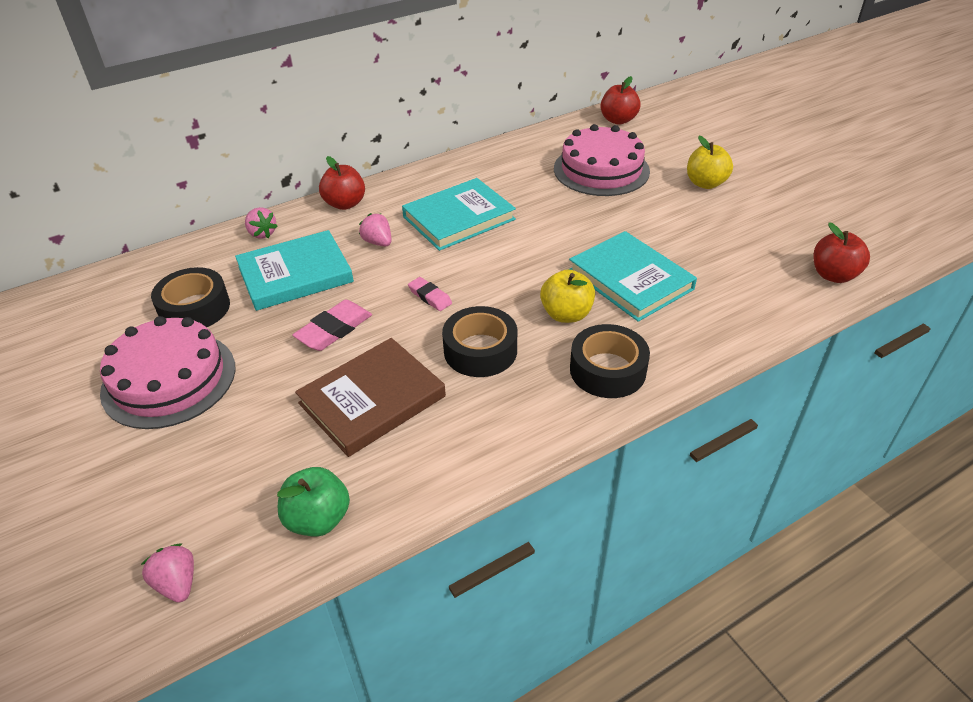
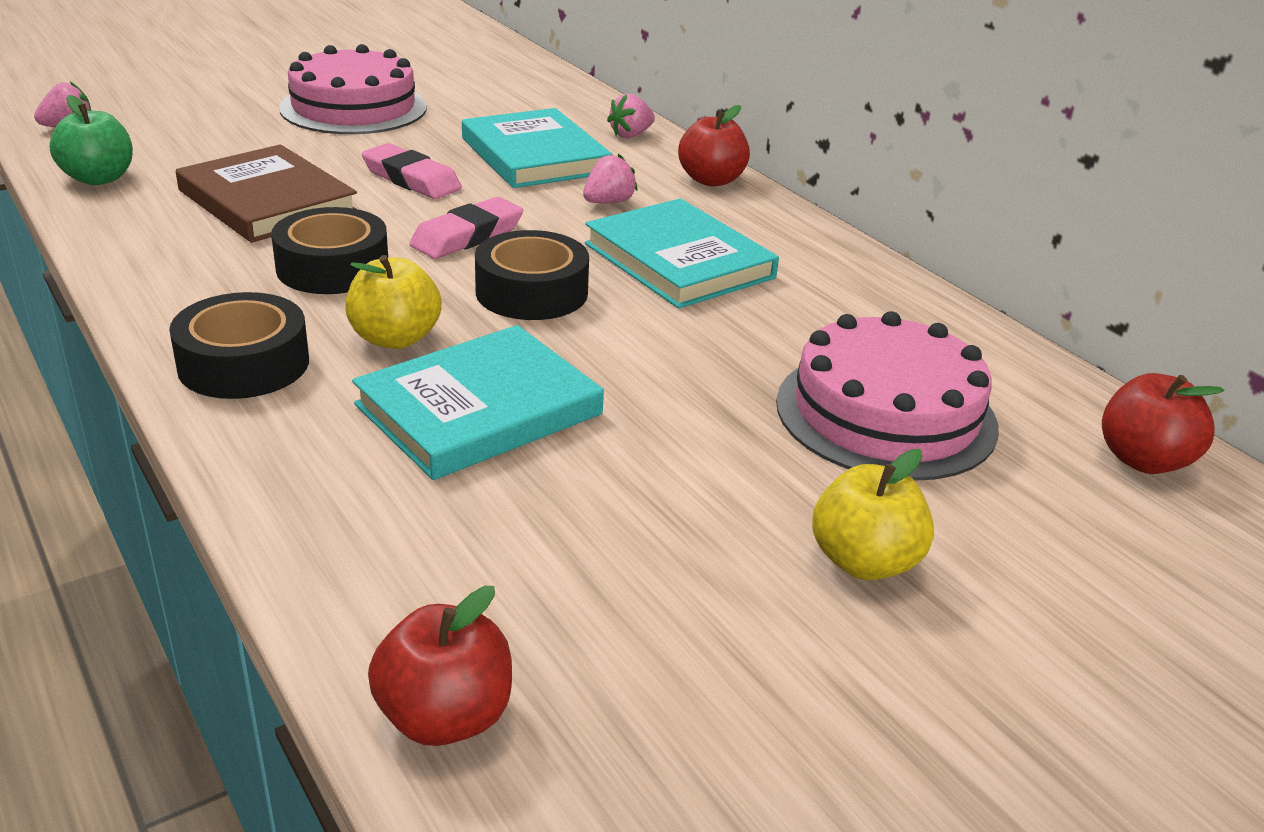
camera: 85 degrees right, 10 degrees down
(195, 308) = (475, 111): black tape -> black tape (531, 292)
(430, 297) = (467, 236): pink eraser -> pink eraser, size x1.59

